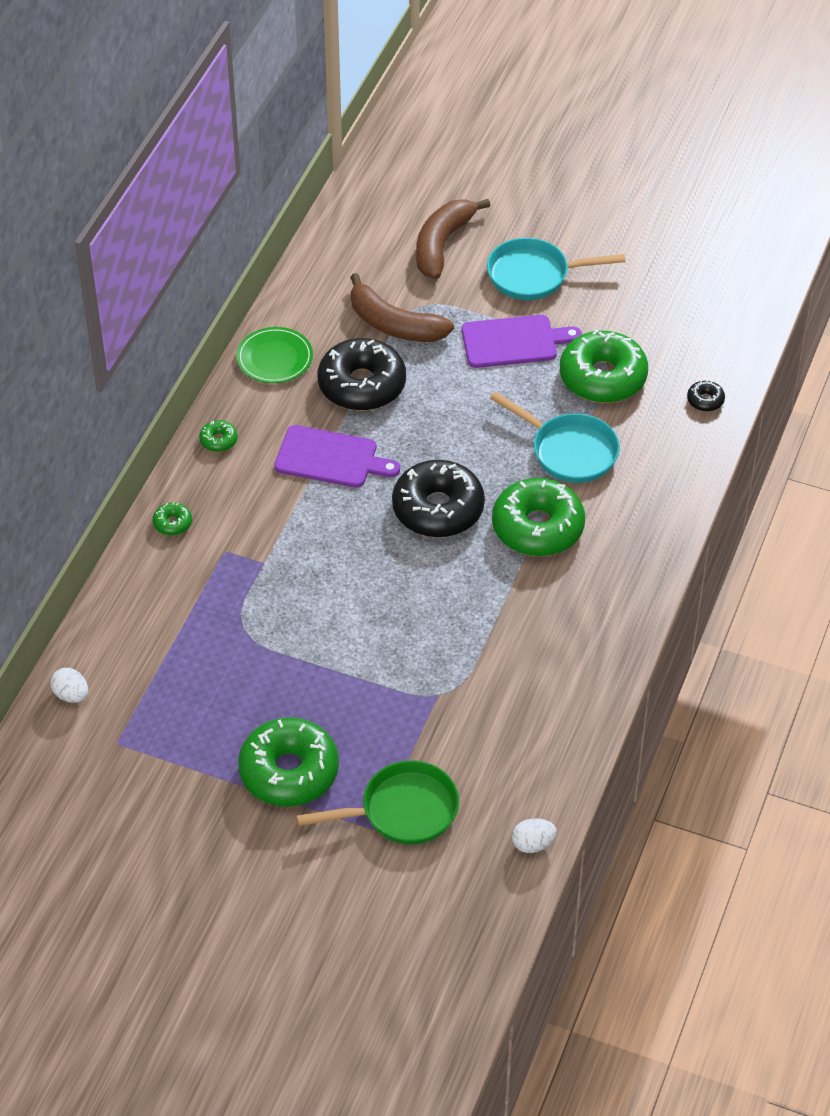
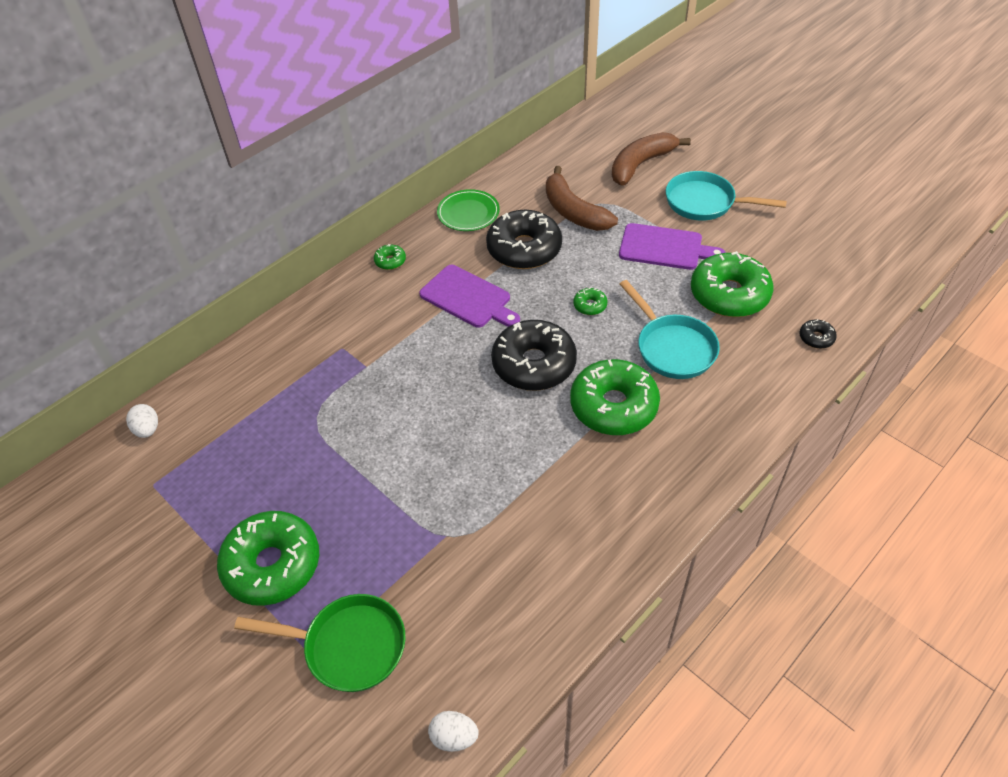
camera: 25 degrees right, 0 degrees up
(172, 523) = (316, 314): green donut -> green donut (590, 305)

